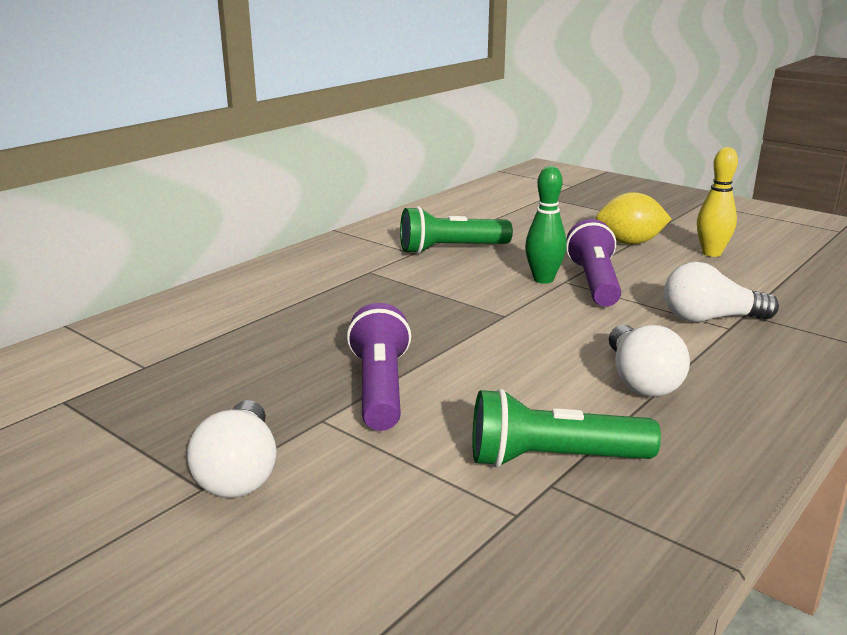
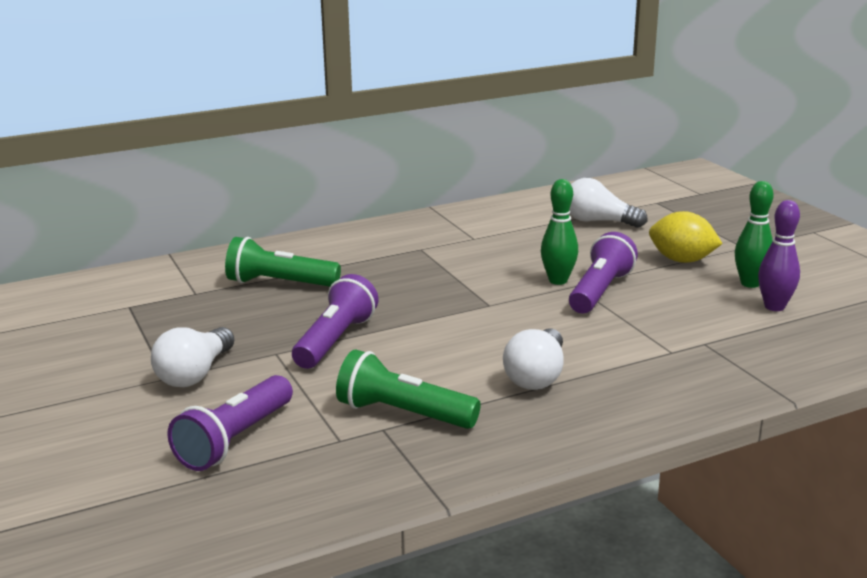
camera: 25 degrees right, 0 degrees up
(384, 553) = (235, 440): none -> purple flashlight
(451, 249) = (508, 240): green flashlight -> green flashlight (279, 284)
(710, 319) = (663, 341): white light bulb -> white light bulb (598, 221)
(711, 253) = (750, 283): yellow bowling pin -> green bowling pin
(757, 270) = (774, 307): none -> purple bowling pin

